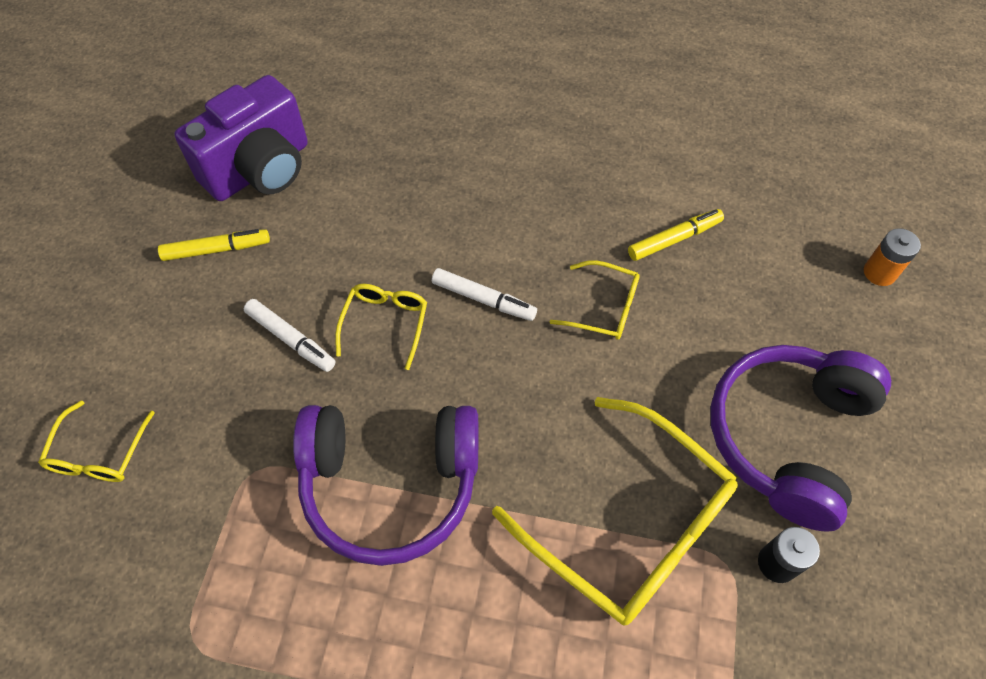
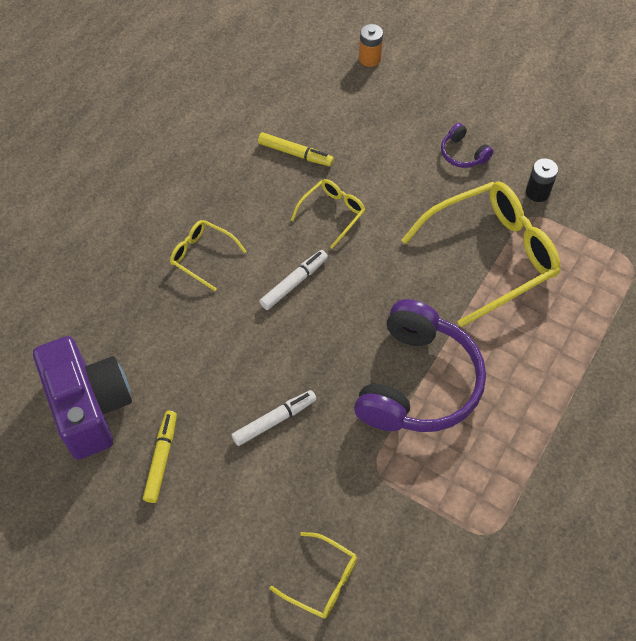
camera: 70 degrees left, 0 degrees up
(385, 323) = (287, 352): yellow glasses -> yellow glasses (202, 256)
(673, 239) = (295, 153): yellow marker -> yellow marker turned 120 degrees clockwise
(788, 437) = (463, 153): purple headphones -> purple headphones, size x0.42

